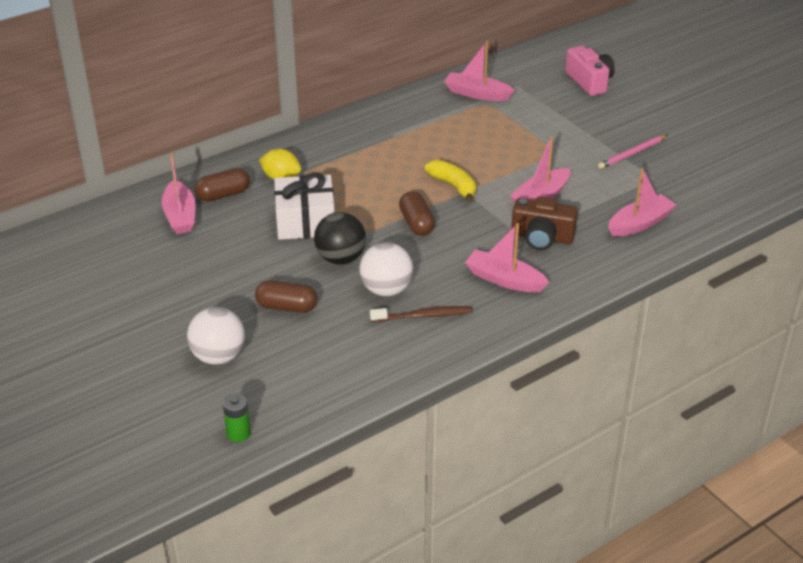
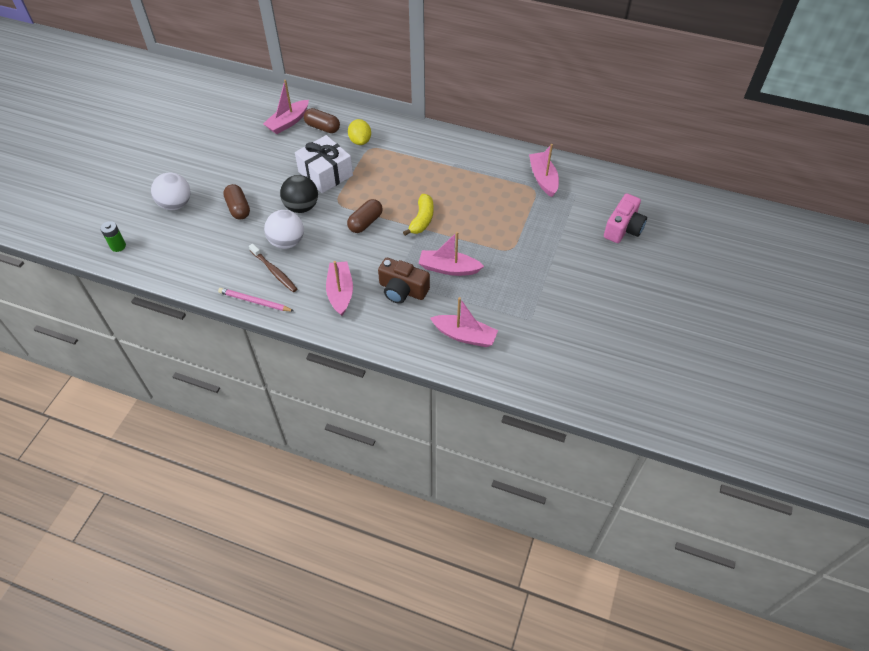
camera: 55 degrees right, 15 degrees up
(542, 237) = (402, 290): brown camera -> brown camera turned 45 degrees counterclockwise
(632, 154) = (550, 294): pink pencil -> pink pencil (254, 301)

